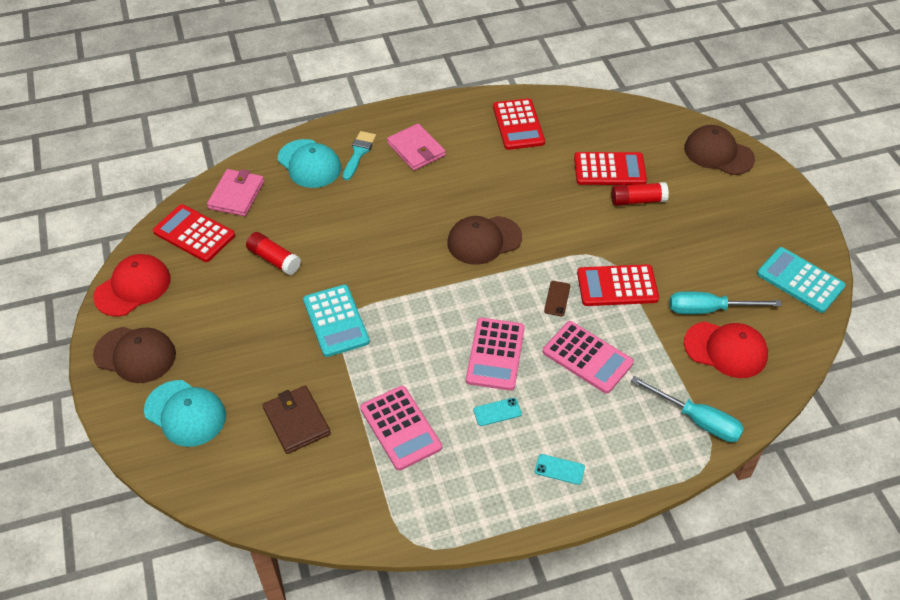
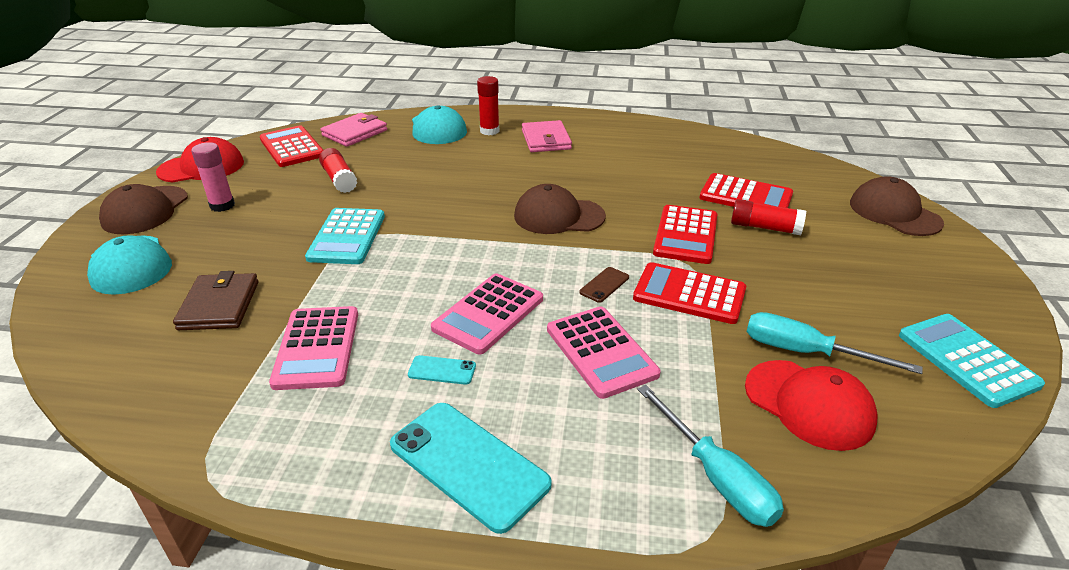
camera: 25 degrees right, 15 degrees down
(135, 354) = (145, 210): brown cap -> brown cap turned 60 degrees clockwise
(199, 325) = (222, 205): none -> pink glue stick
(359, 153) = (489, 131): turquoise brush -> red glue stick
(518, 125) = (664, 145): red calculator -> red calculator (685, 235)
(559, 469) = (468, 464): turquoise phone -> turquoise phone, size x2.20

